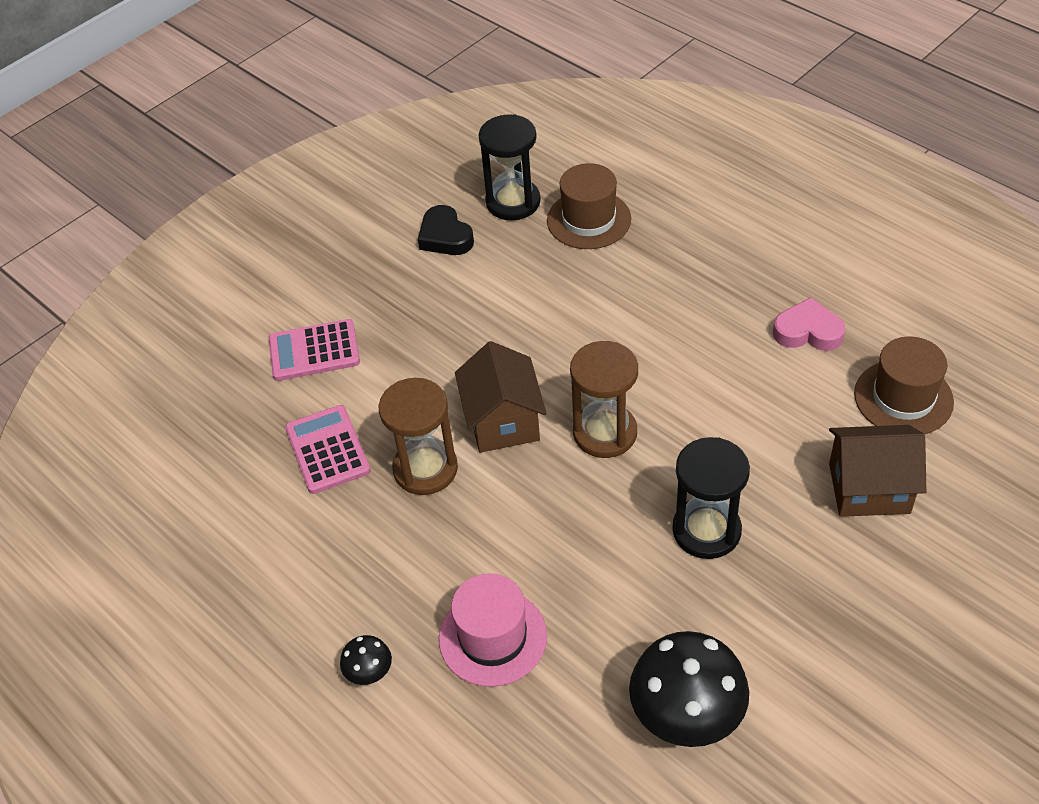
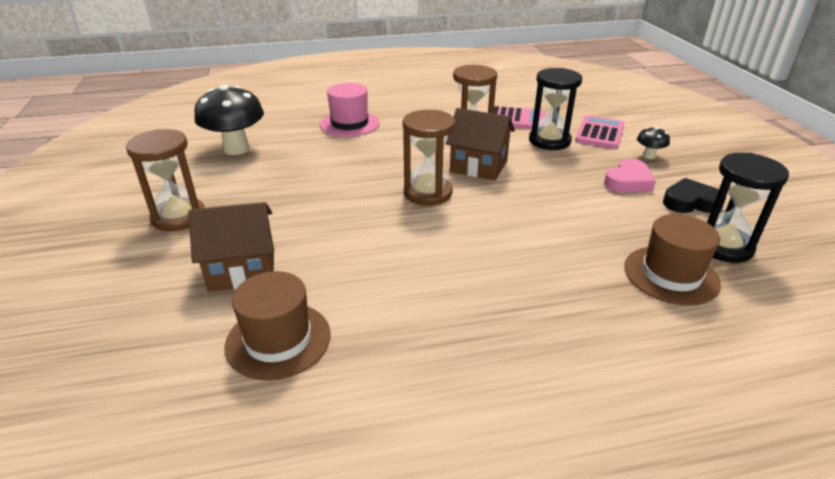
camera: 120 degrees right, 15 degrees down
(370, 674) = (374, 98): black mushroom -> black mushroom (649, 156)
(706, 530) = (313, 196): black hourglass -> black hourglass (549, 141)
(808, 331) = (410, 329): pink heart -> pink heart (628, 182)
(867, 624) = (179, 217): none -> brown hourglass
(869, 488) = (242, 270): brown house -> brown house turned 45 degrees clockwise

